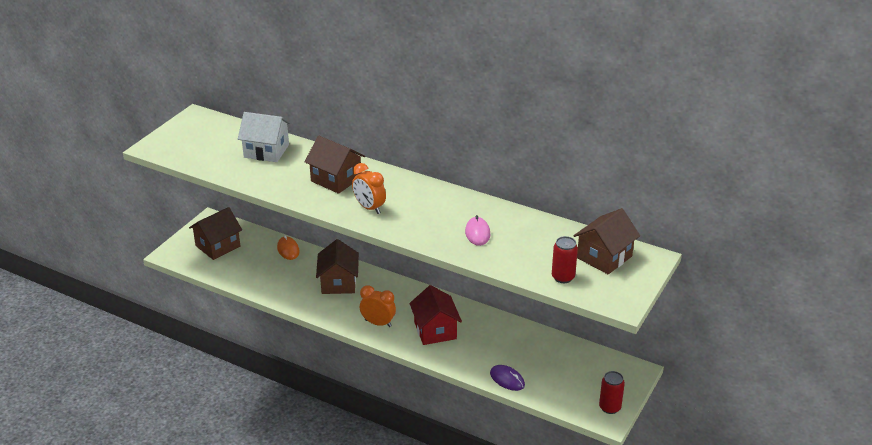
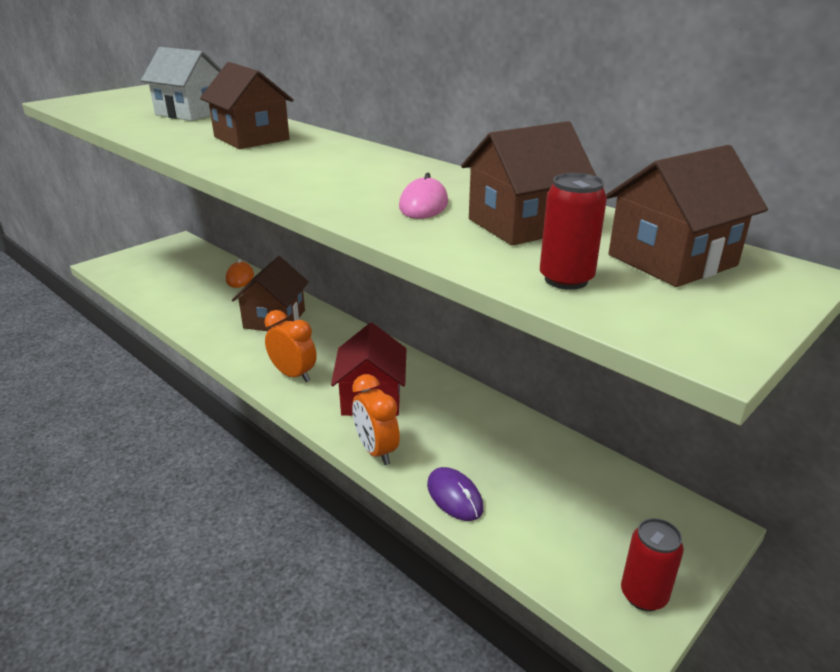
camera: 15 degrees right, 5 degrees down
(218, 246) = (162, 264): brown house -> brown house (522, 225)
(369, 208) = (268, 164): orange clock -> orange clock (376, 451)

